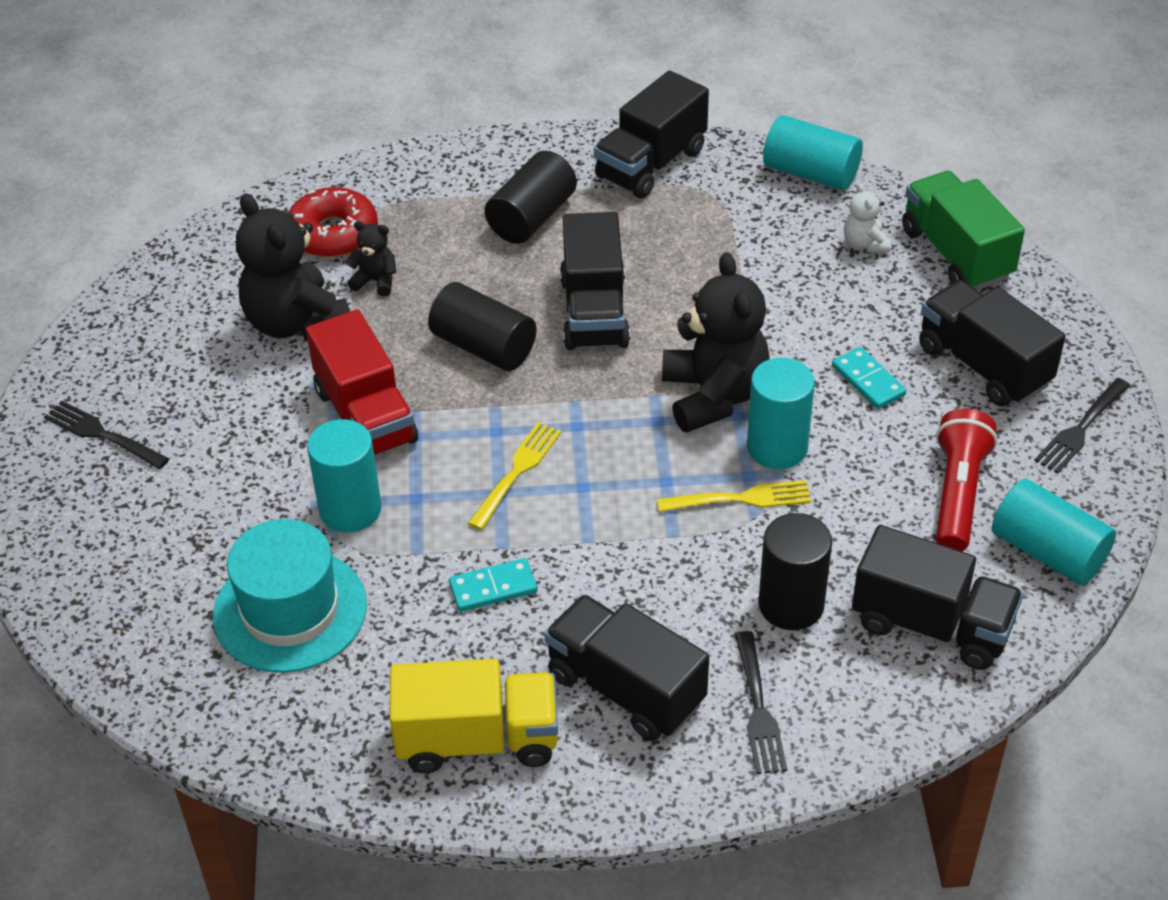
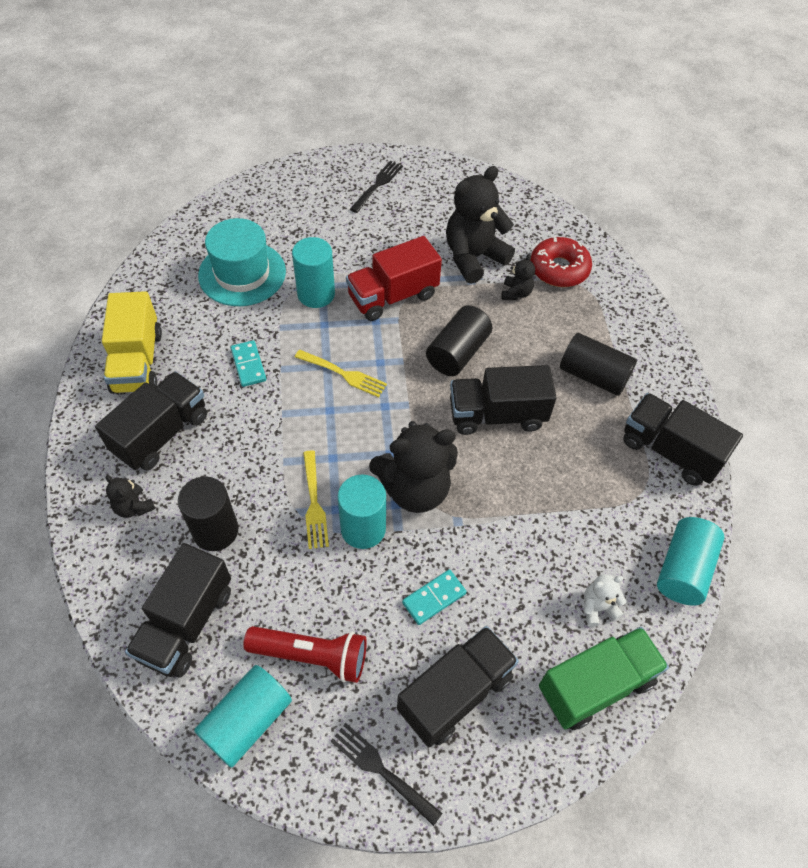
camera: 85 degrees right, 10 degrees up
(758, 707) = (134, 507): black fork -> black teddy bear

